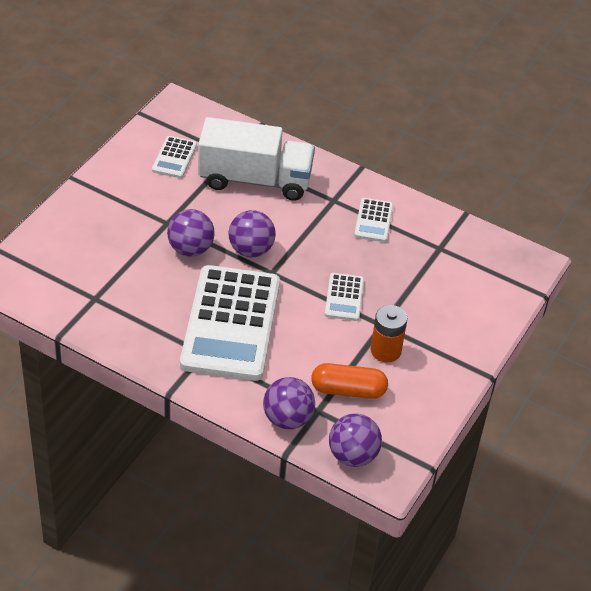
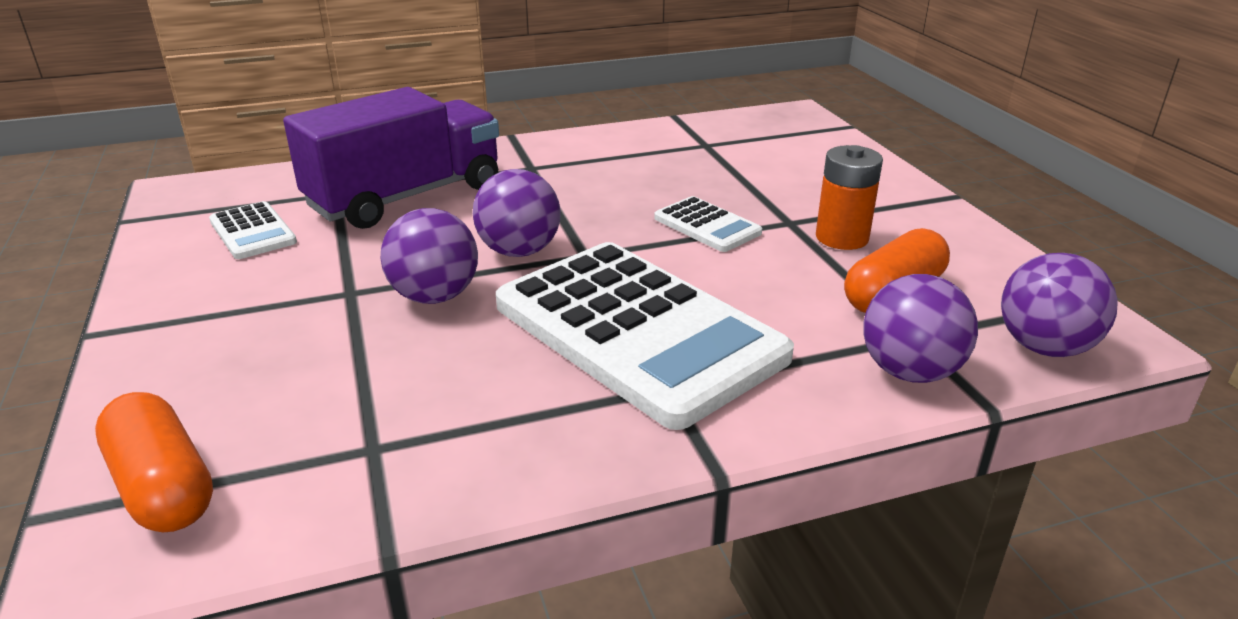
camera: 45 degrees left, 15 degrees down
(32, 264) = (163, 486): none -> orange capsule
(255, 180) = (406, 197): white truck -> purple truck
(373, 221) = (605, 159): white calculator -> none

